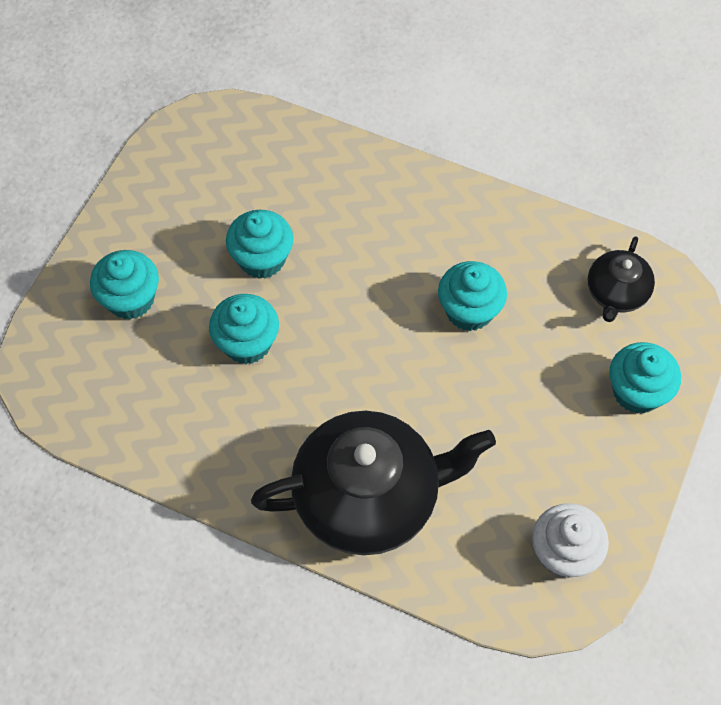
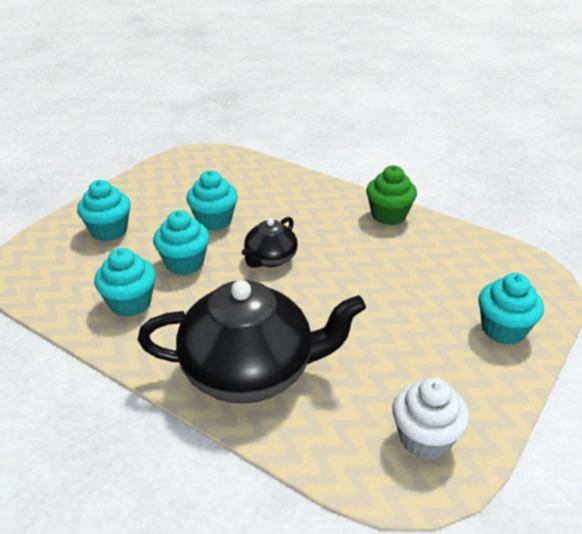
camera: 10 degrees right, 25 degrees down
(469, 310) = (365, 264): turquoise cupcake -> turquoise cupcake (130, 303)
(486, 214) = (388, 215): none -> green cupcake
(616, 293) = (488, 267): black teapot -> black teapot (270, 259)

